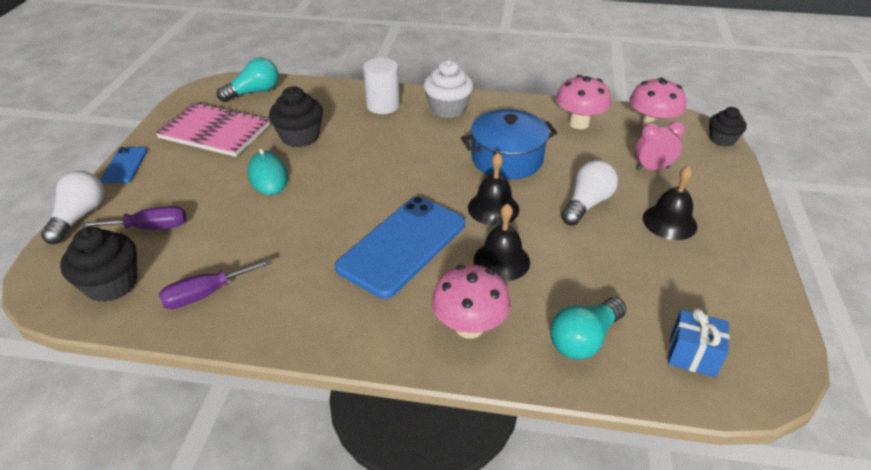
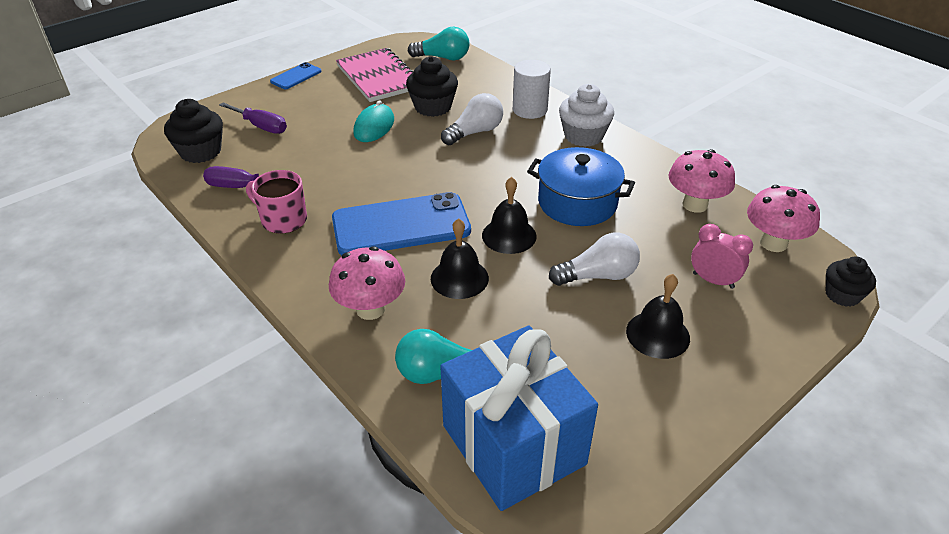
camera: 40 degrees right, 0 degrees up
(80, 216) = (233, 99): white light bulb -> white light bulb (475, 132)
(291, 299) = (283, 220): none -> pink mug
(692, 355) = (513, 445): blue gift -> blue gift, size x2.23

